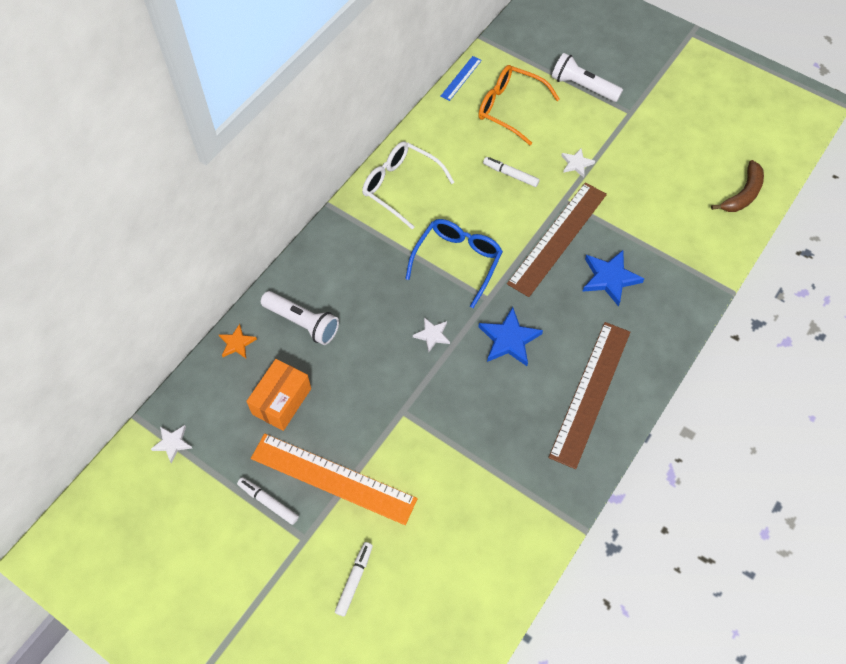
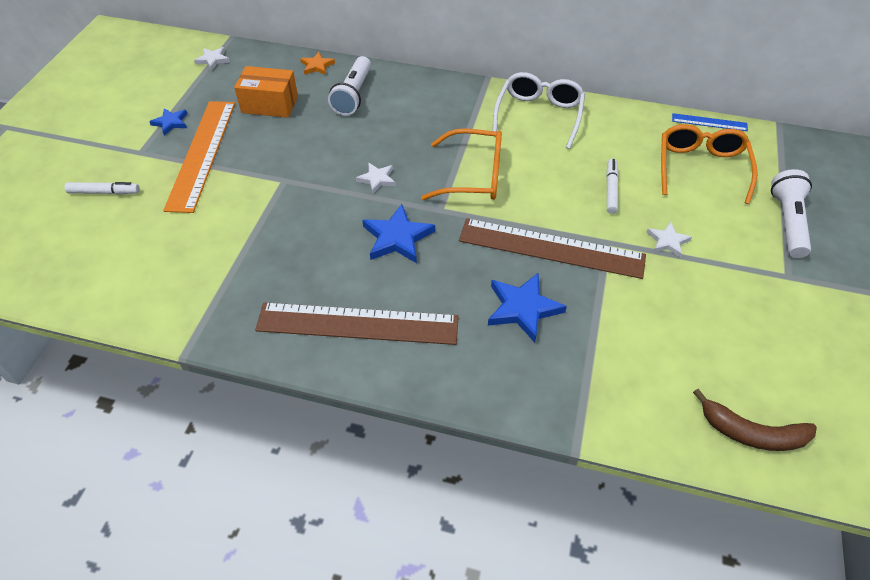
camera: 70 degrees right, 10 degrees down
(268, 502) = (171, 123): white marker -> blue star
(457, 261) = (474, 176): blue glasses -> orange glasses

